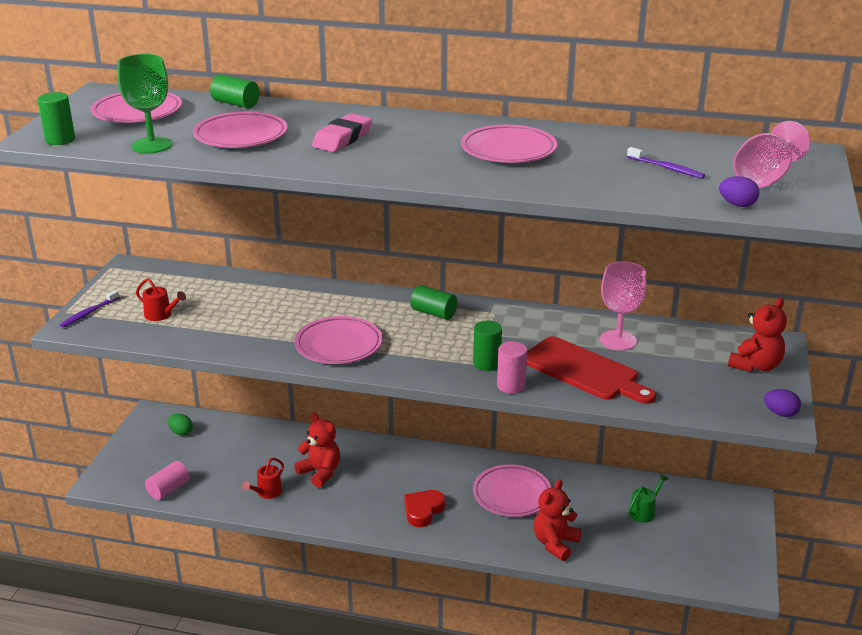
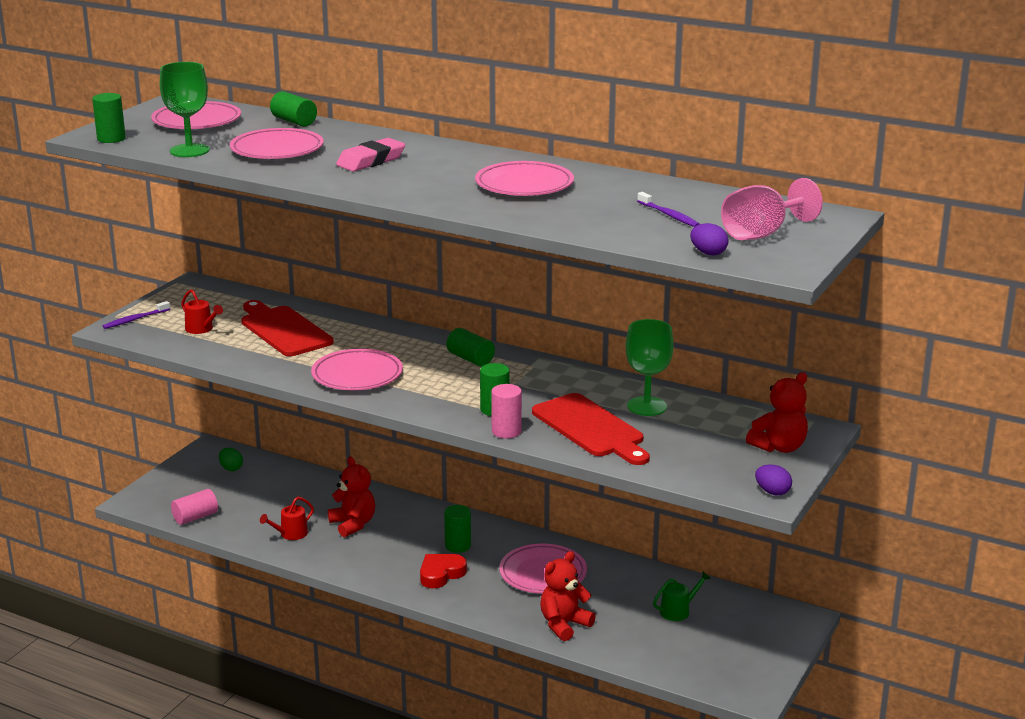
camera: 15 degrees right, 5 degrees down
(242, 305) = (283, 330): none -> red cutting board
(424, 479) = (458, 546): none -> green cylinder
(618, 340) = (646, 406): pink goblet -> green goblet

